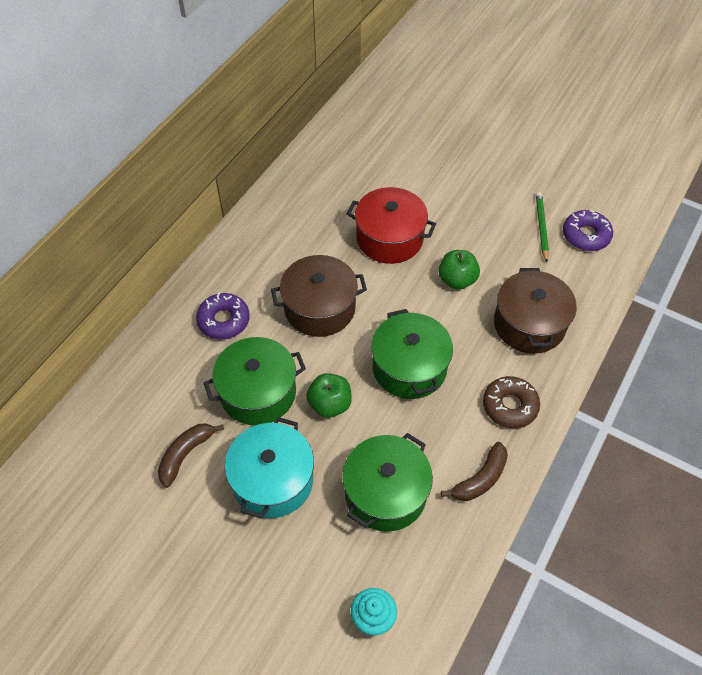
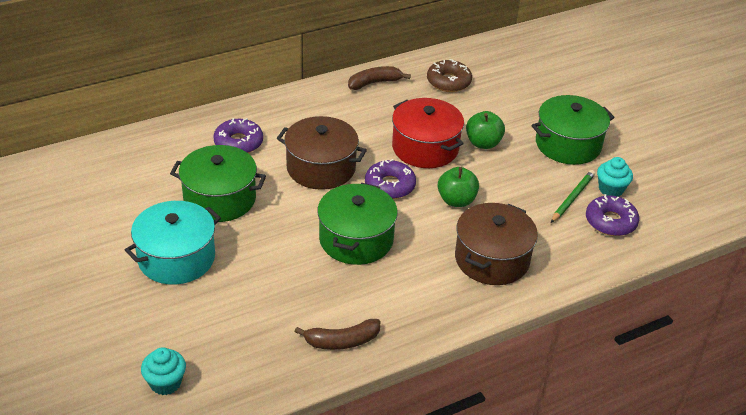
camera: 30 degrees right, 15 degrees down
(186, 454) = (130, 211): brown banana -> brown banana (374, 83)
(330, 404) = (267, 232): green apple -> green apple (483, 143)
(385, 493) = (254, 310): green pot -> green pot (568, 144)
(392, 294) = (390, 185): none -> purple donut
(510, 406) = (417, 306): brown donut -> brown donut (448, 82)
(562, 203) = (611, 189): none -> turquoise cupcake

